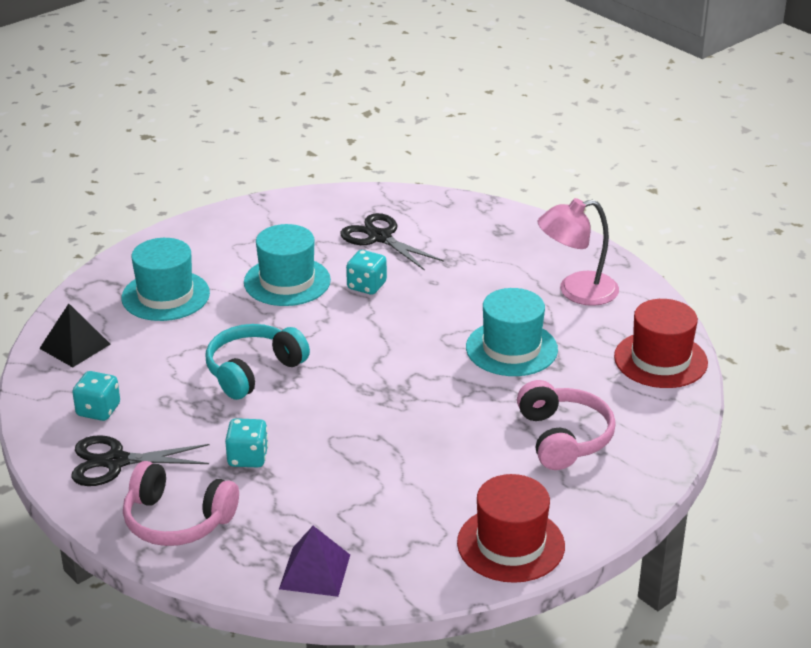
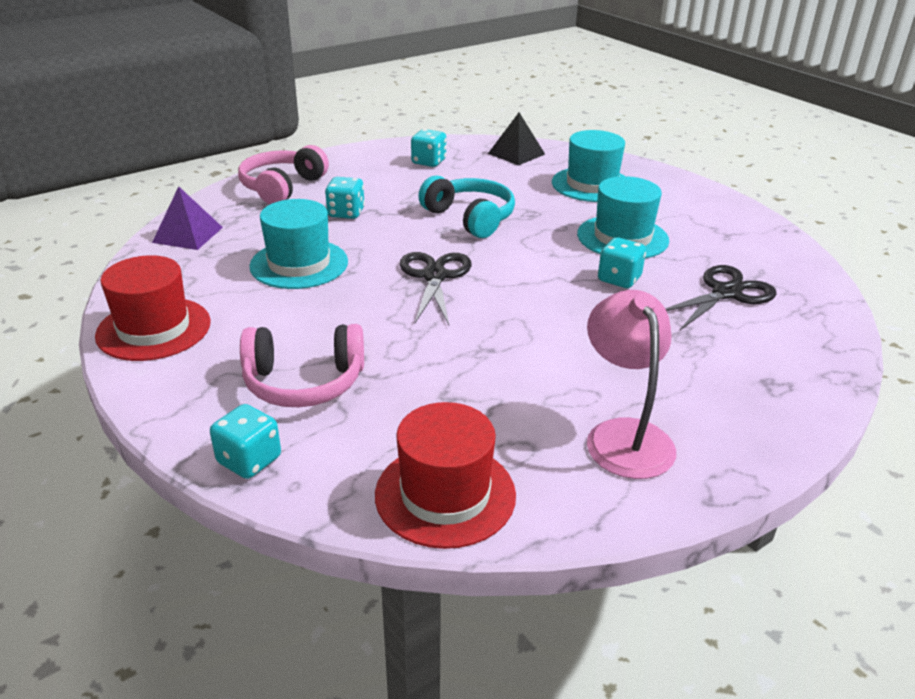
camera: 95 degrees right, 0 degrees up
(116, 462) = (362, 168): black scissors -> black scissors (435, 276)
(511, 348) = (489, 364): turquoise hat -> turquoise hat (299, 264)
(662, 448) = (249, 460): none -> turquoise dice

